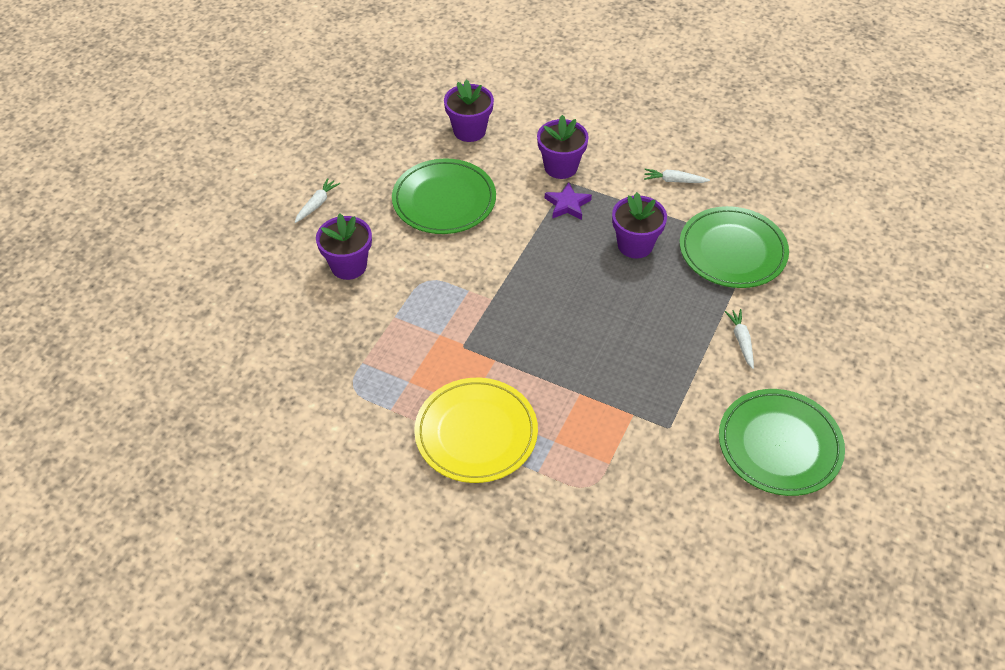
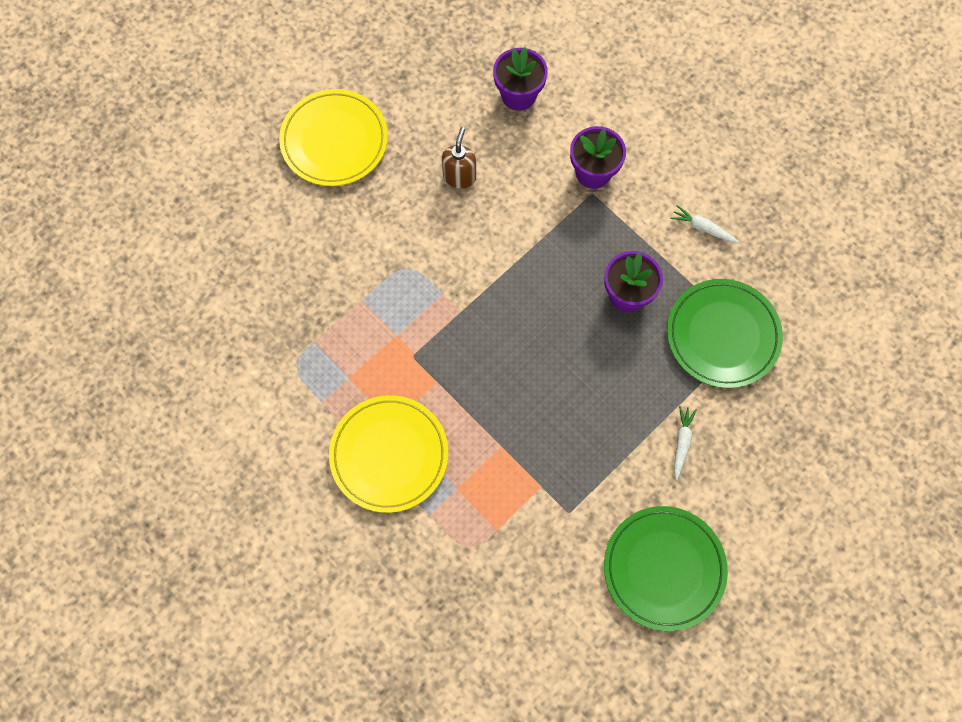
camera: 20 degrees right, 20 degrees up
(317, 204) = (334, 140): white carrot -> yellow plate
(348, 266) = (339, 226): purple flower pot -> none
(444, 200) = (459, 176): green plate -> brown soap dispenser
(567, 204) = (580, 222): purple star -> none

